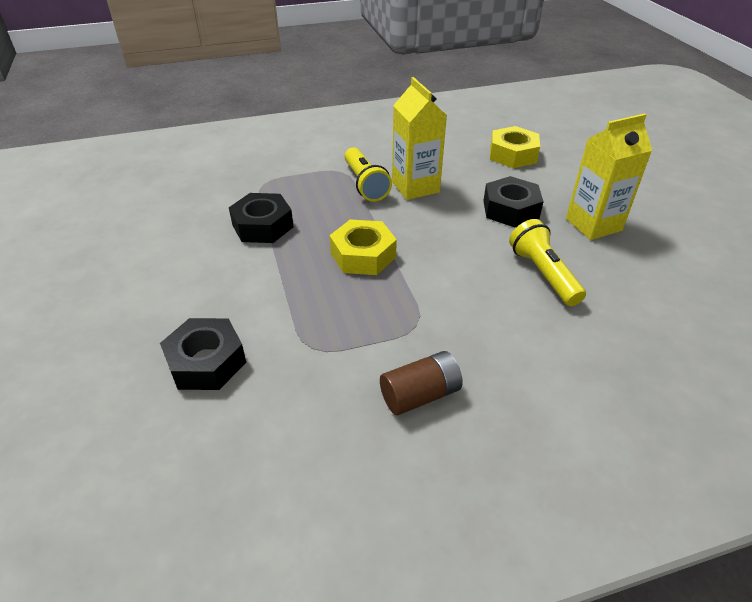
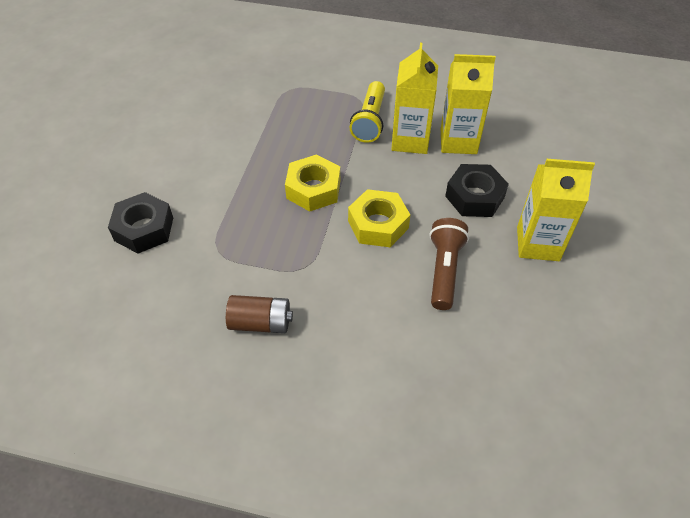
camera: 30 degrees right, 10 degrees up
(262, 226) = (259, 130): black nut -> none
(456, 174) = (458, 141): none -> yellow carton
(512, 154) = (532, 139): yellow nut -> yellow nut (378, 224)
(543, 274) = (444, 270): yellow flashlight -> brown flashlight

